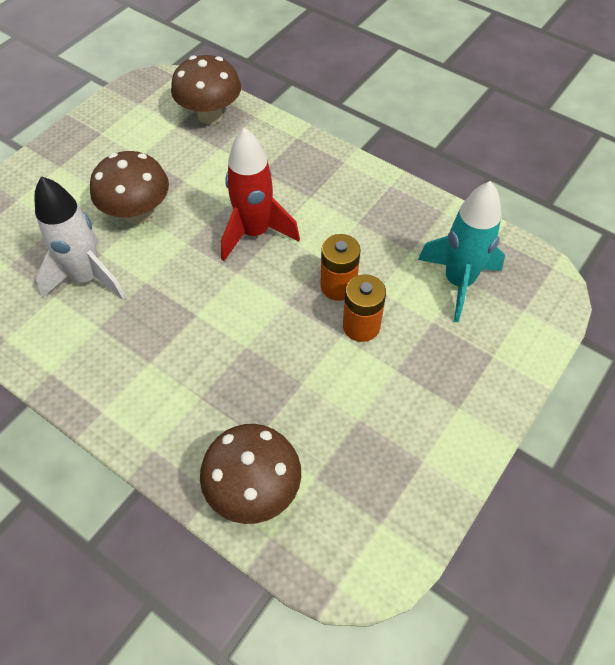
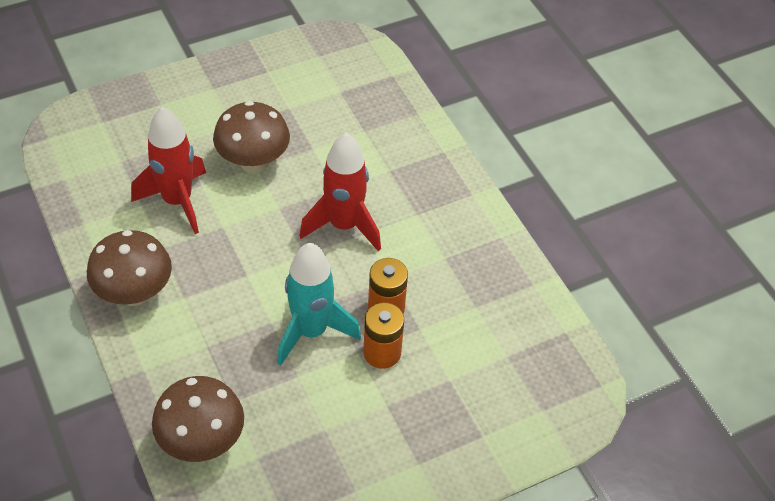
camera: 25 degrees right, 5 degrees down
(87, 278) = (177, 201): white rocket -> red rocket
(210, 115) = (376, 95): brown mushroom -> brown mushroom (134, 293)
(458, 282) = (499, 356): turquoise rocket -> turquoise rocket (311, 331)

